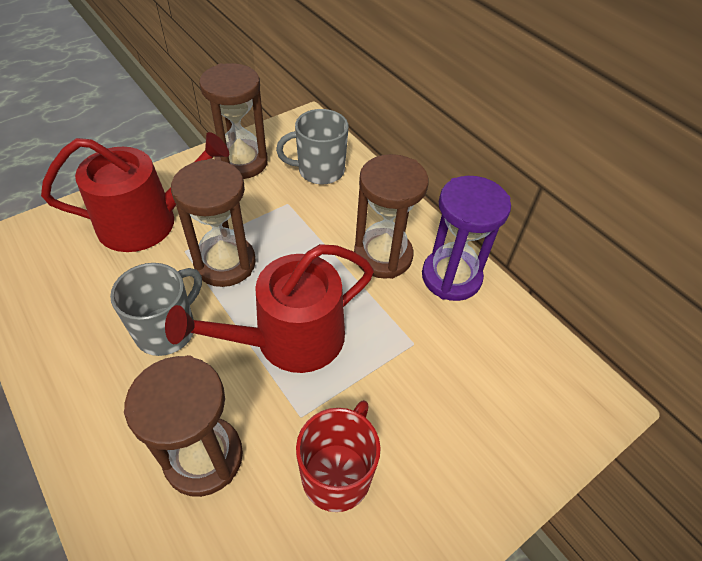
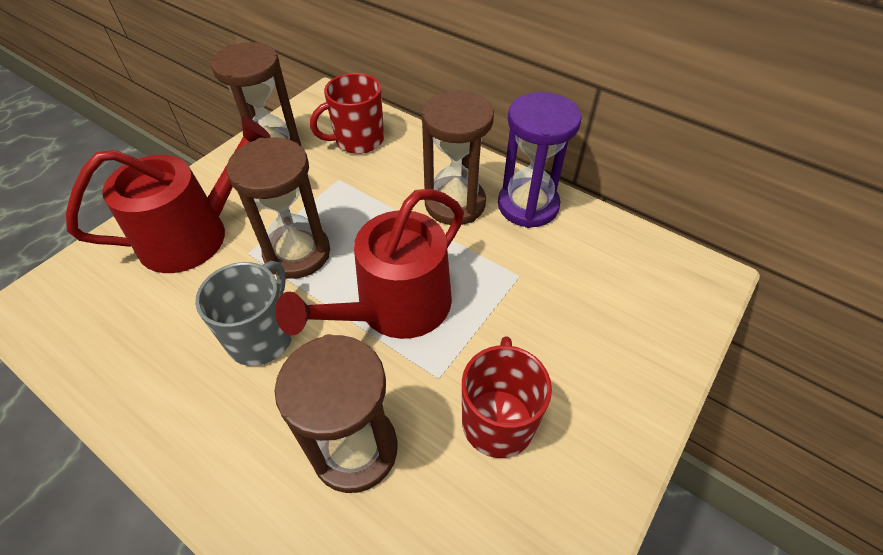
camera: 15 degrees left, 0 degrees up
(319, 170) = (358, 140): grey mug -> red mug

